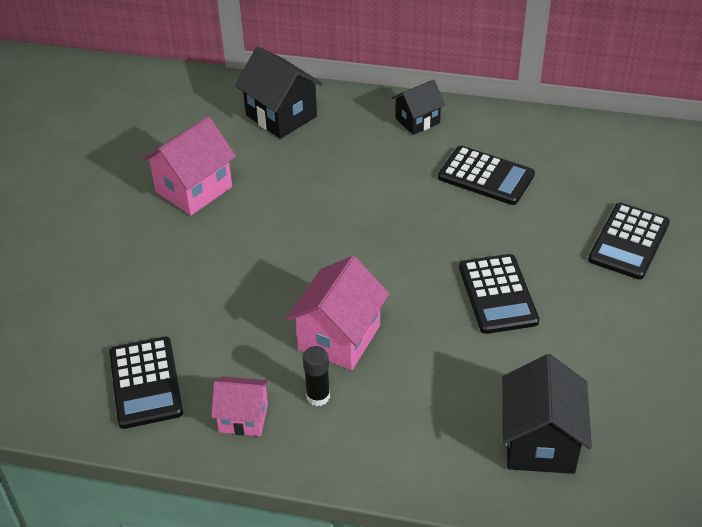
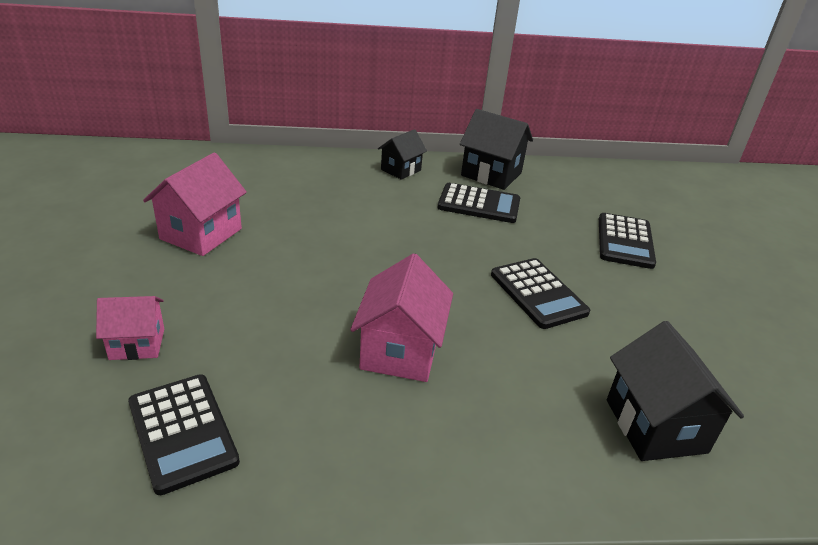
camera: 20 degrees left, 10 degrees down
(243, 418) = (319, 454): pink house -> pink house (137, 344)
(281, 116) = (274, 173): black house -> black house (491, 174)
(318, 396) = (400, 415): black glue stick -> none

